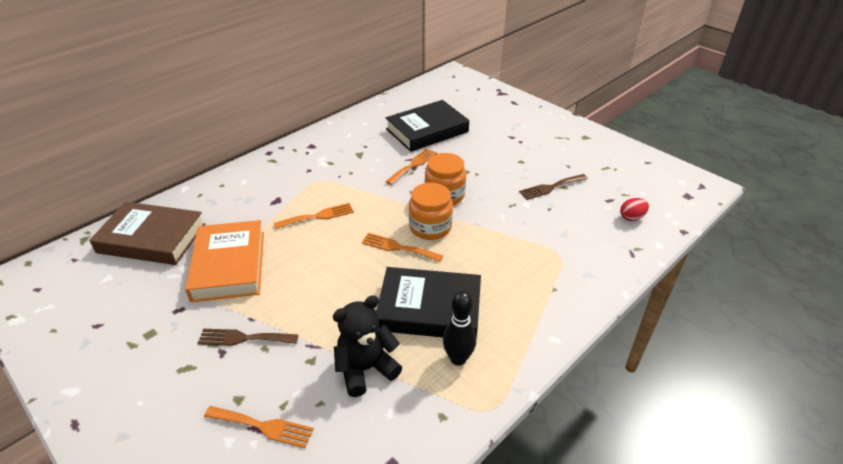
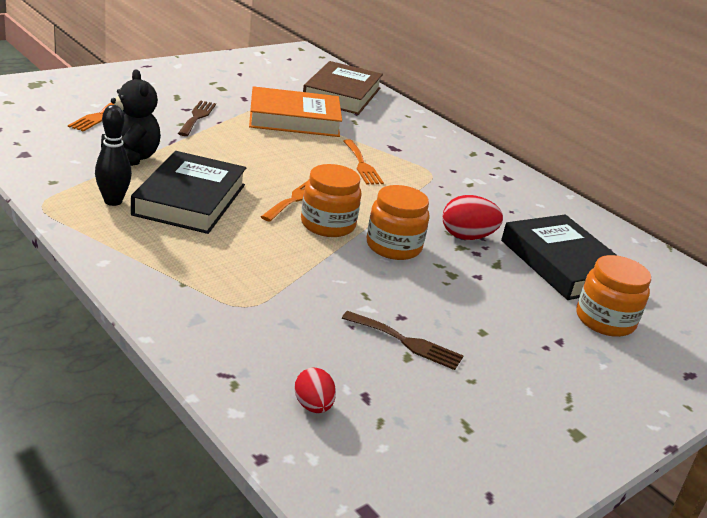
camera: 90 degrees right, 10 degrees down
(413, 165) = (466, 237): orange fork -> red egg
(481, 121) = (605, 320): none -> orange jar
(550, 187) = (406, 342): brown fork -> brown fork turned 135 degrees clockwise

